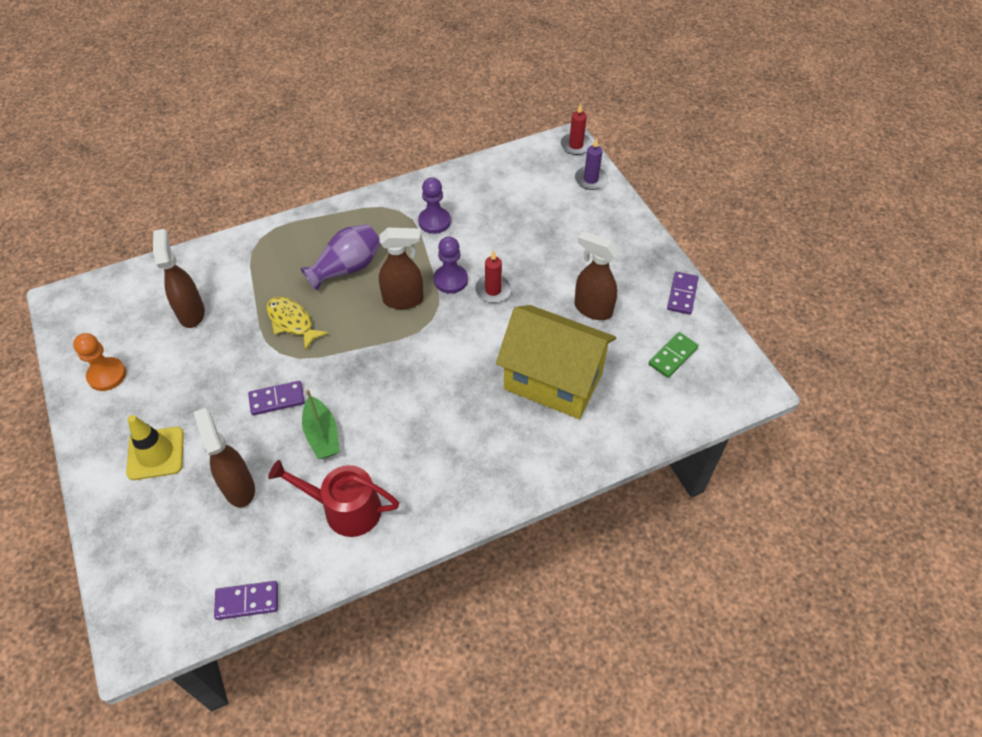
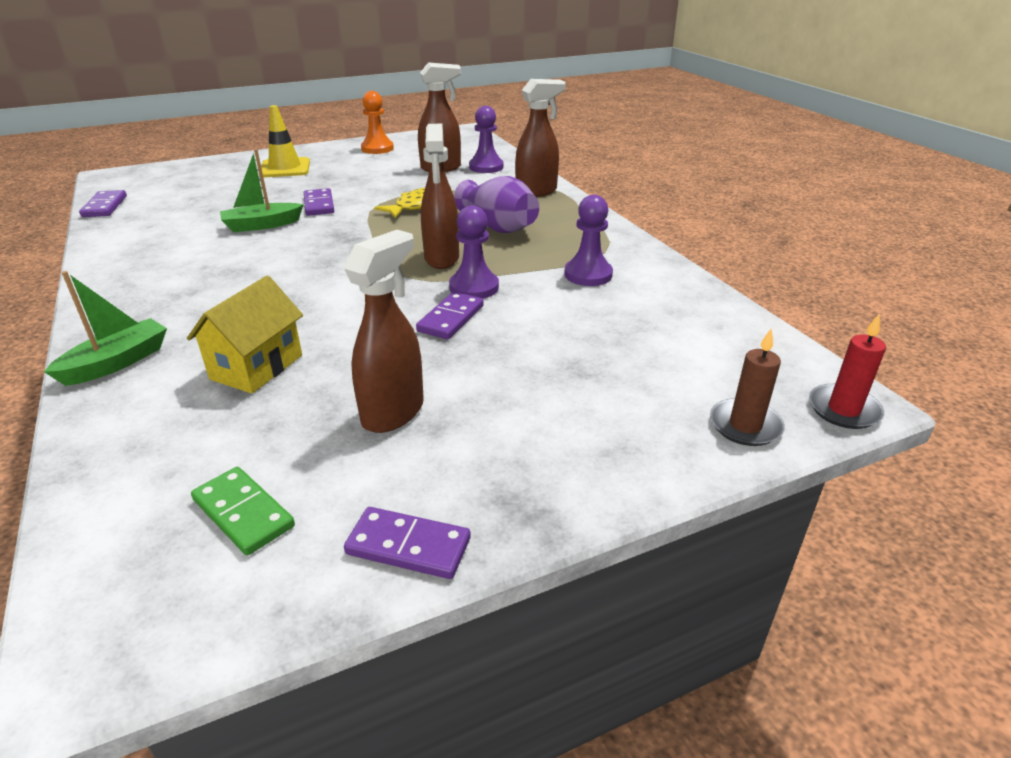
camera: 90 degrees right, 20 degrees down
(197, 278) = (486, 167): none -> purple pawn
(239, 487) = (226, 197): brown spray bottle -> brown spray bottle (537, 192)
(345, 509) = (162, 239): red watering can -> none
(493, 290) = (450, 318): red candle -> purple domino
(551, 461) = (117, 362): none -> green boat
(553, 381) = (257, 367): yellow house -> yellow house, size x0.56
(590, 179) = (745, 425): purple candle -> brown candle

